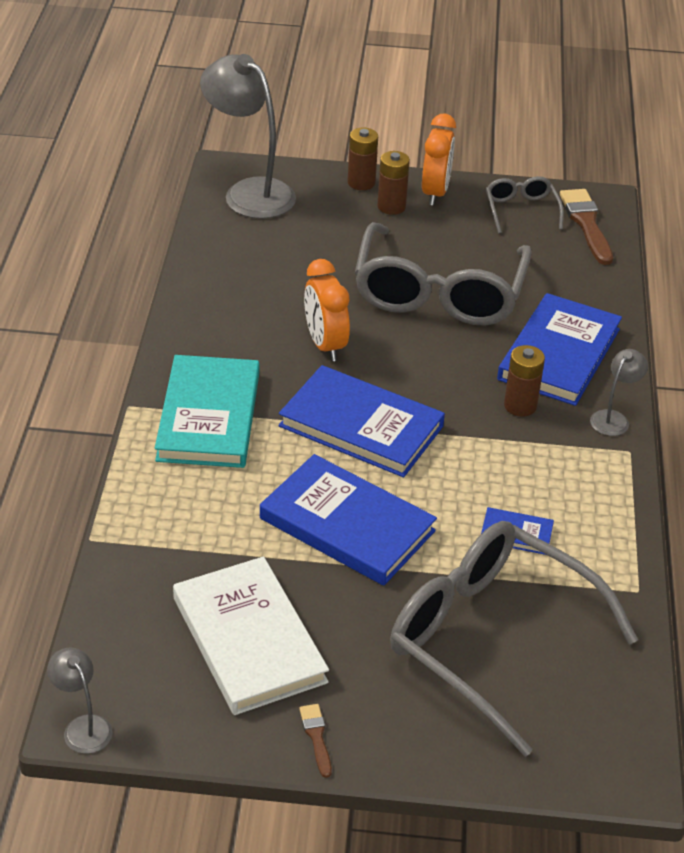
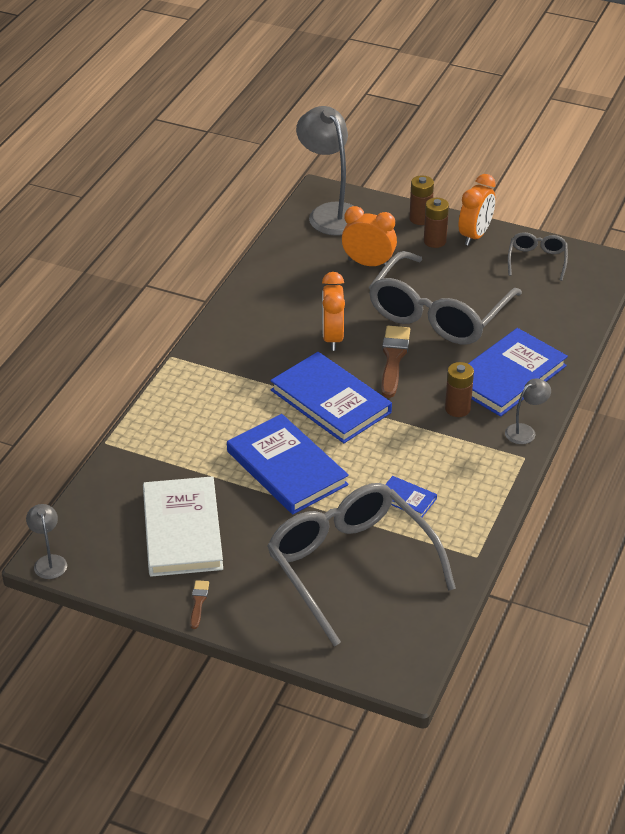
camera: 20 degrees right, 0 degrees up
(208, 416) = (224, 374): turquoise book -> none
(325, 246) = (368, 263): none -> orange clock
(586, 224) = (585, 279): brown brush -> brown brush (393, 358)

